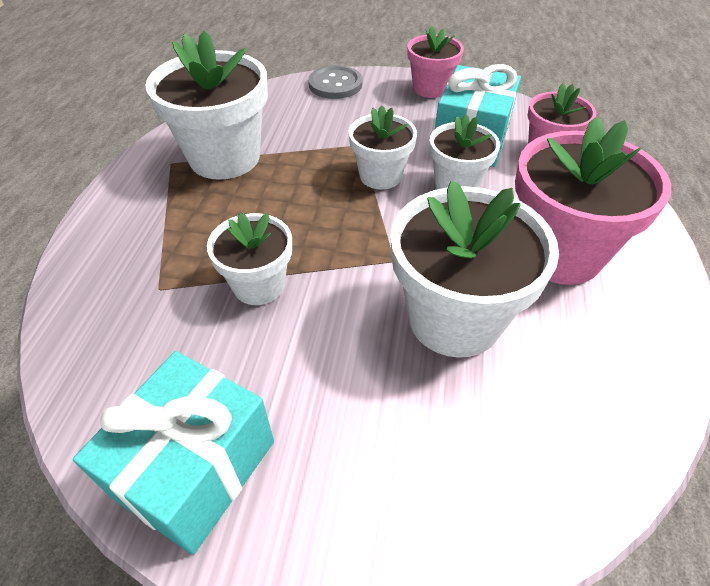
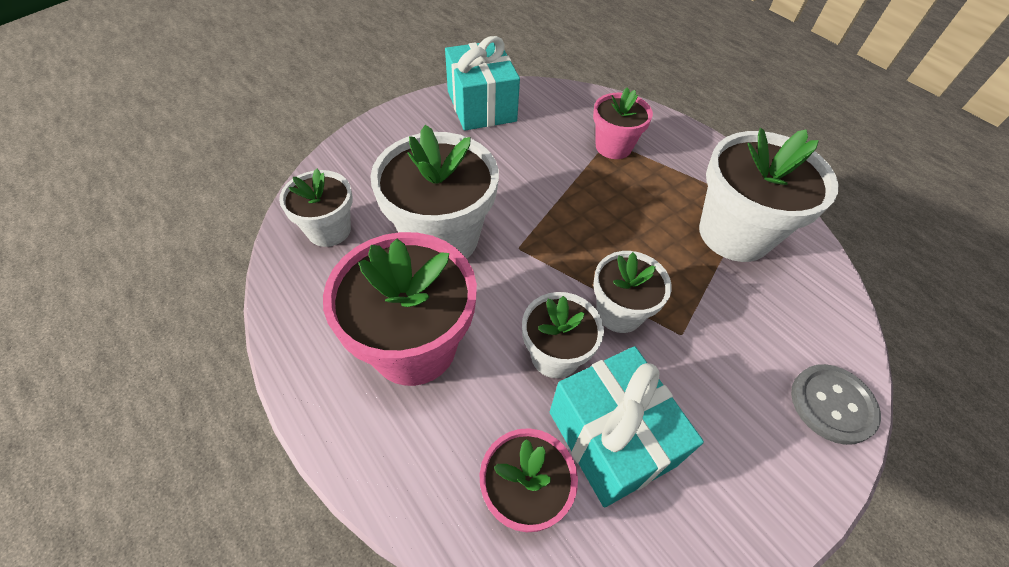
camera: 130 degrees right, 5 degrees up
(259, 285) = (567, 177): white flower pot -> white flower pot (329, 230)
(430, 88) = (757, 505): pink flower pot -> pink flower pot (613, 147)

